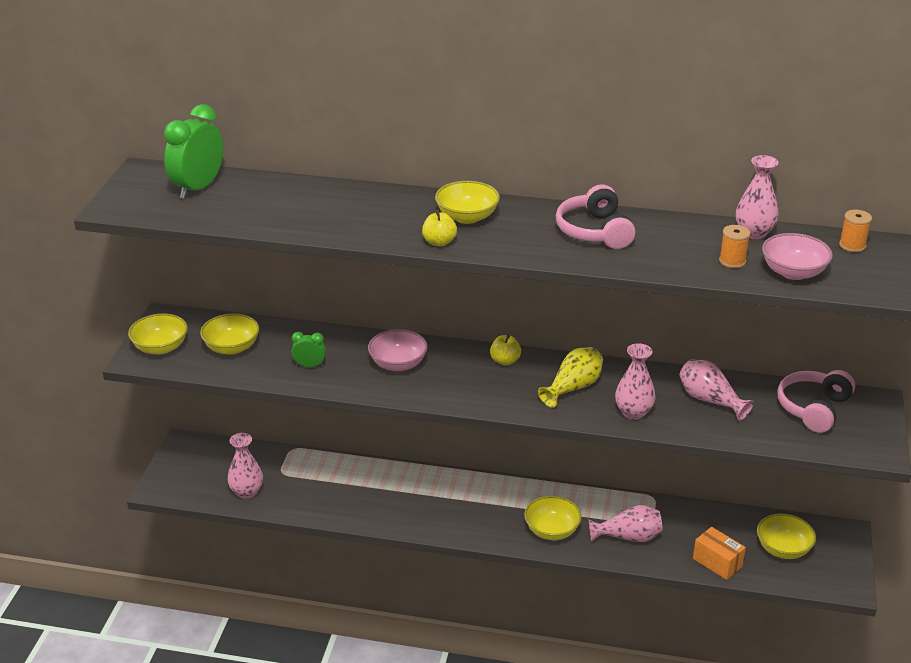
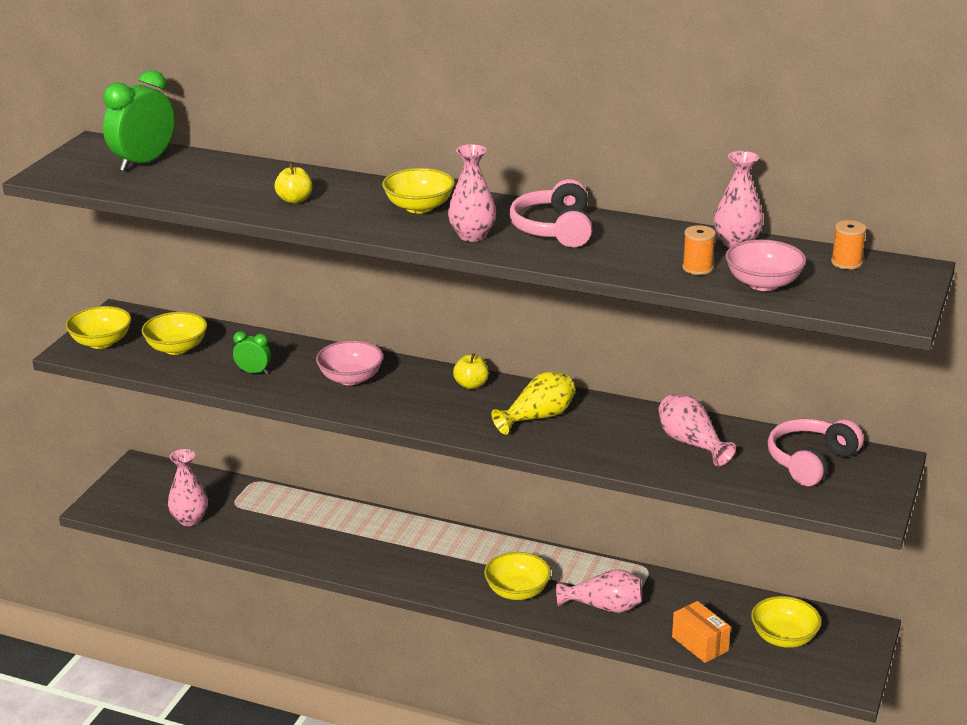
camera: 10 degrees right, 5 degrees down
(439, 242) = (377, 228): yellow apple -> yellow apple (294, 200)
(633, 412) = (597, 448): pink vase -> pink vase (472, 235)

